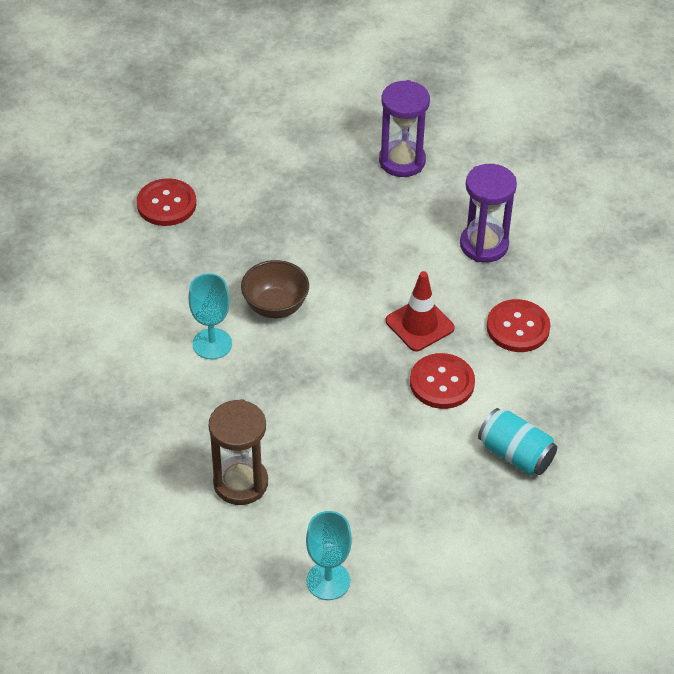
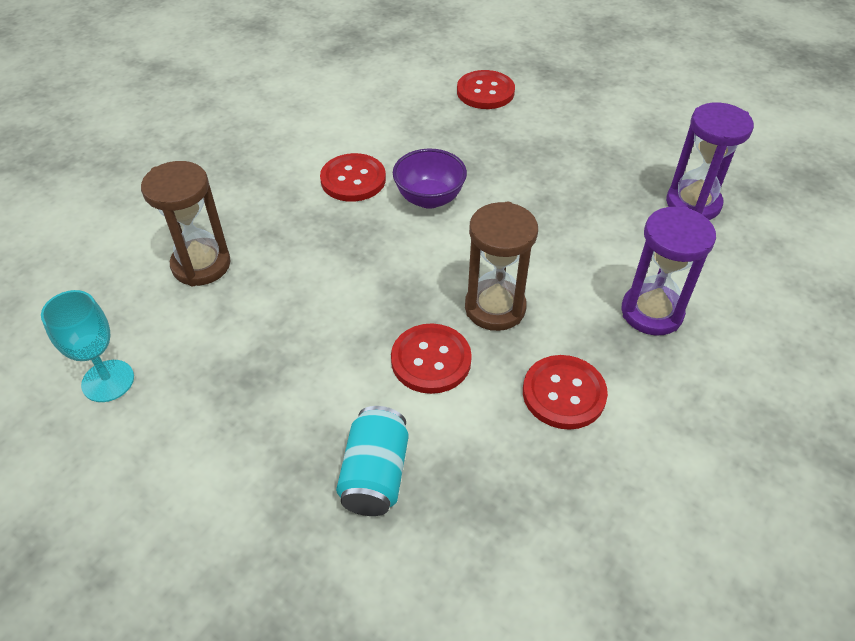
camera: 60 degrees right, 0 degrees up
(212, 344) = (353, 179): turquoise goblet -> red button
(275, 306) = (429, 198): brown bowl -> purple bowl
(419, 324) = (495, 308): red traffic cone -> brown hourglass

